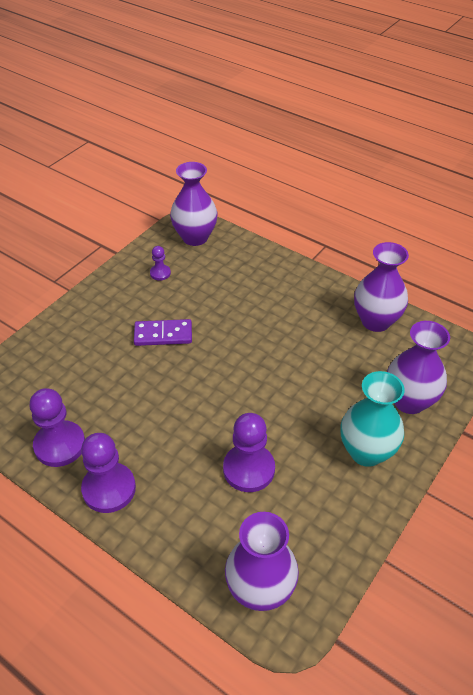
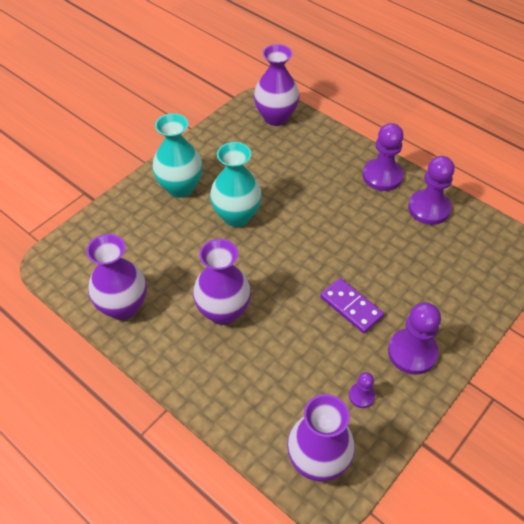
camera: 175 degrees left, 5 degrees up
(163, 335) = (351, 307): purple domino -> purple domino turned 45 degrees clockwise
(249, 469) = (275, 182): purple pawn -> purple pawn (412, 352)
(289, 419) = (236, 216): none -> turquoise vase
(409, 401) = (127, 223): purple vase -> purple vase (223, 311)

